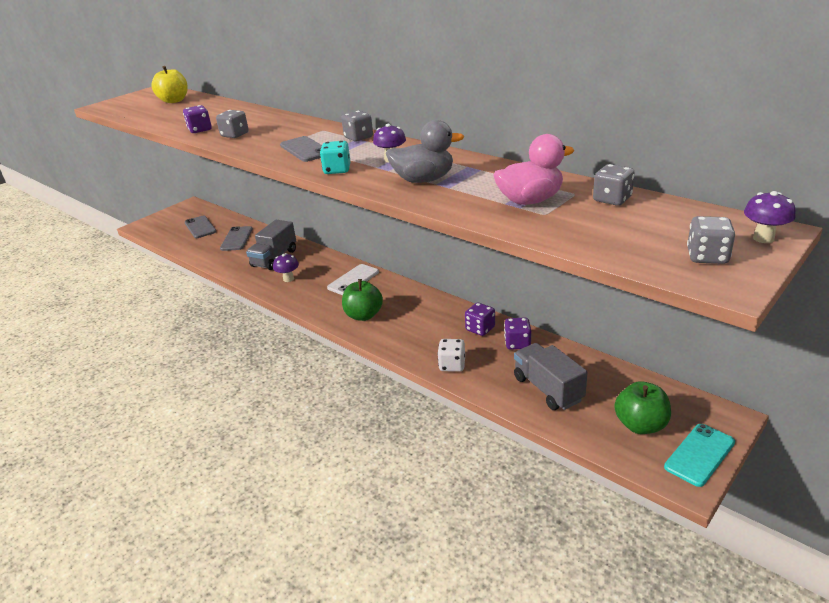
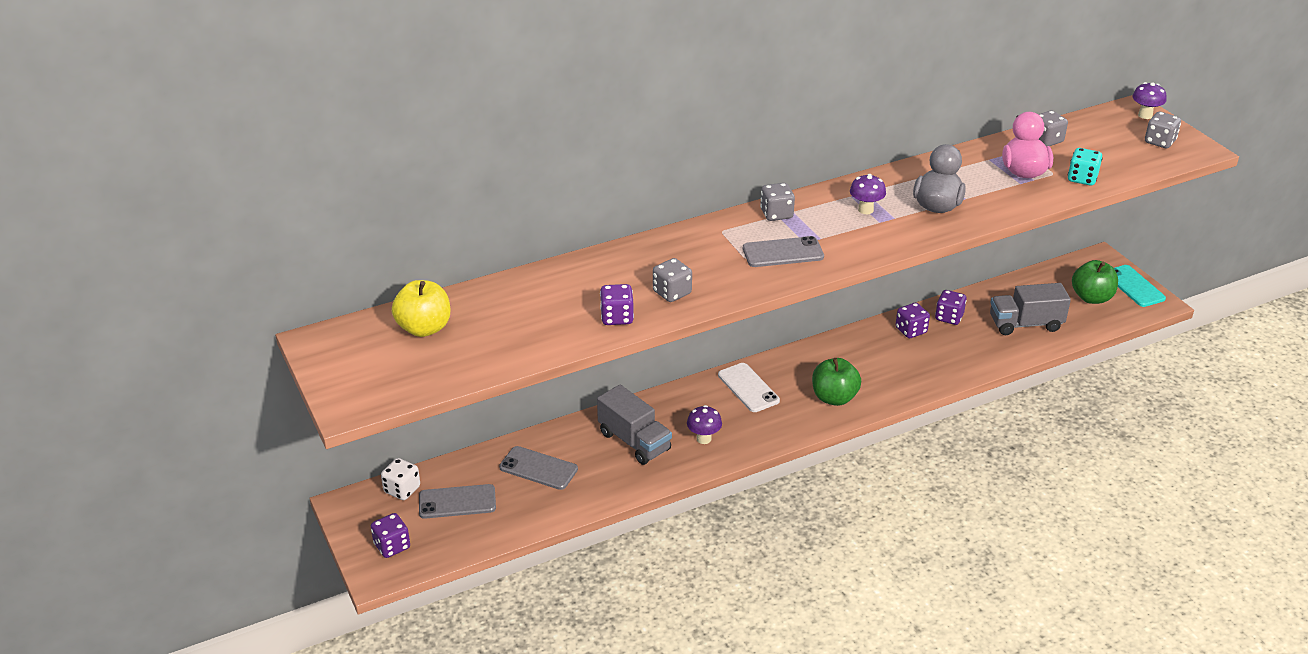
camera: 70 degrees left, 5 degrees up
(161, 223) = (392, 546): none -> purple dice
(337, 170) = (868, 245): turquoise dice -> turquoise dice (1082, 178)
(452, 365) = (961, 364): white dice -> white dice (402, 490)

